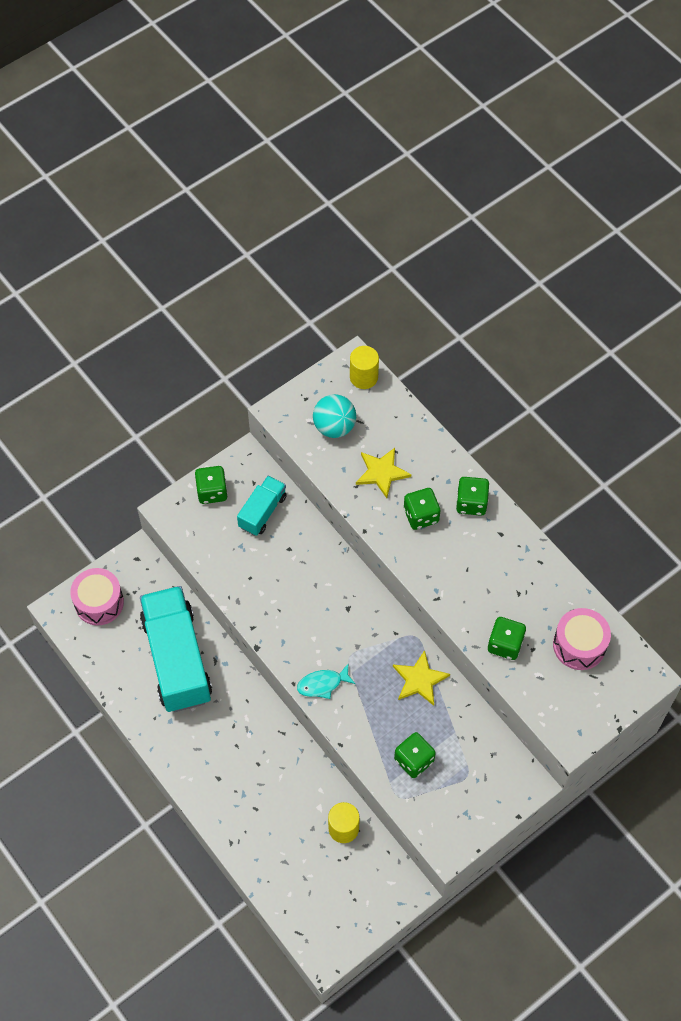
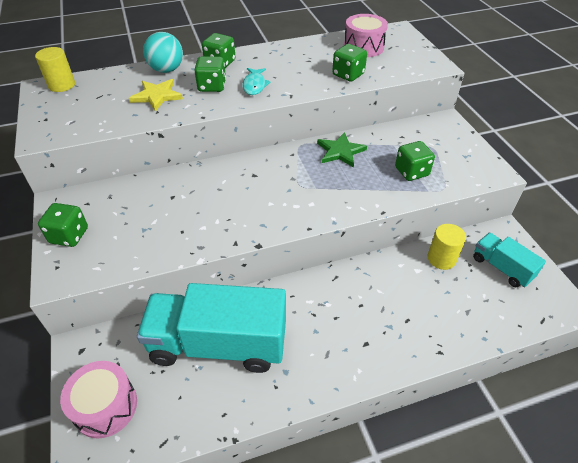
camera: 70 degrees left, 15 degrees down
(262, 512) = (121, 205): turquoise truck -> turquoise truck (501, 268)
(322, 684) = (319, 208): turquoise fish -> turquoise fish (254, 85)
(334, 427) = (90, 110): turquoise ball -> turquoise ball (166, 70)
(419, 680) = (340, 151): yellow star -> green star

